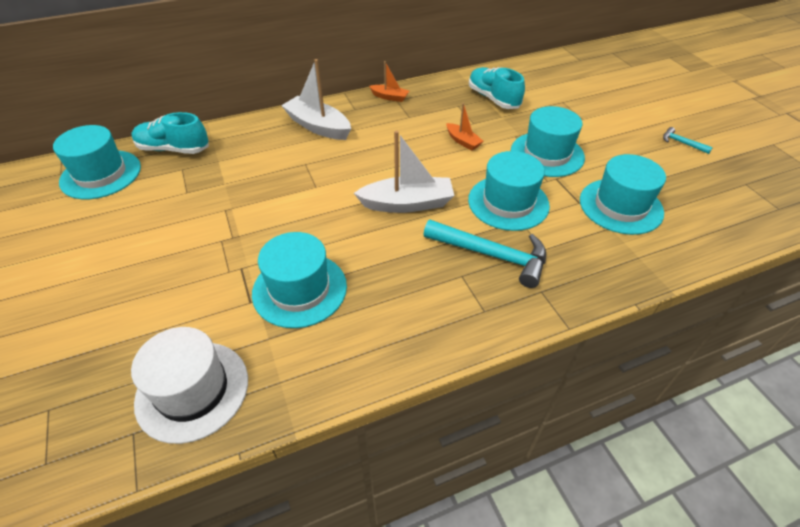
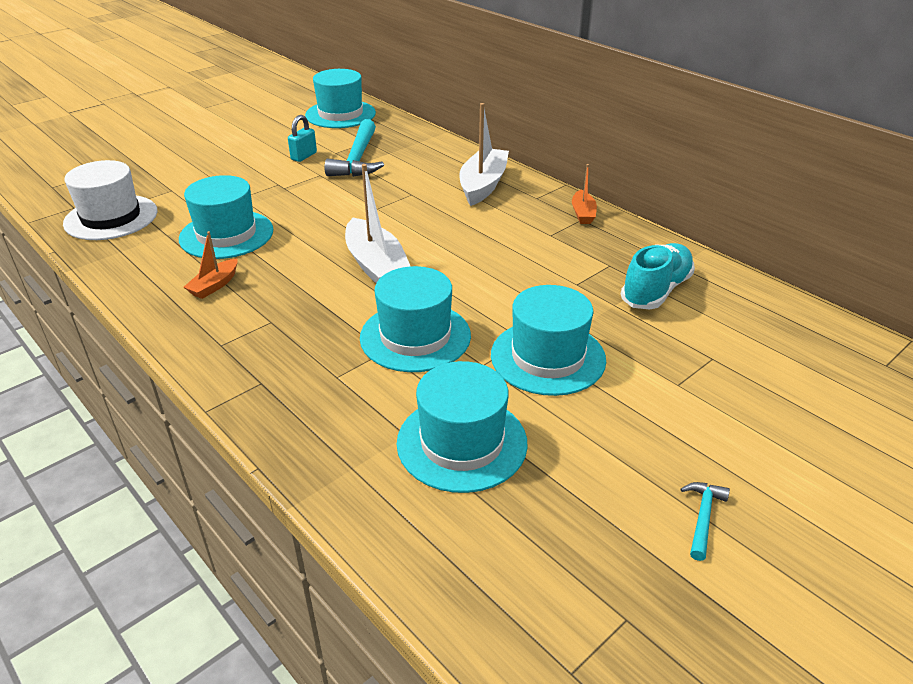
camera: 70 degrees right, 10 degrees down
(173, 149) = (393, 130): turquoise shoe -> none
(175, 214) = (304, 156): none -> turquoise padlock
(463, 141) = (526, 282): orange boat -> orange boat (214, 285)
(492, 255) = (311, 337): turquoise hammer -> turquoise hammer (358, 159)

